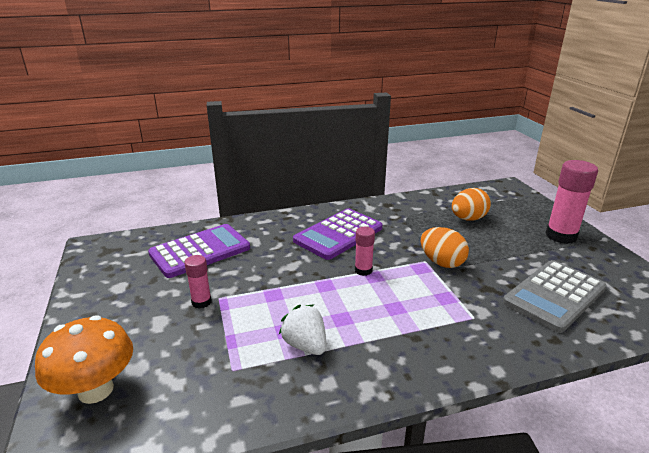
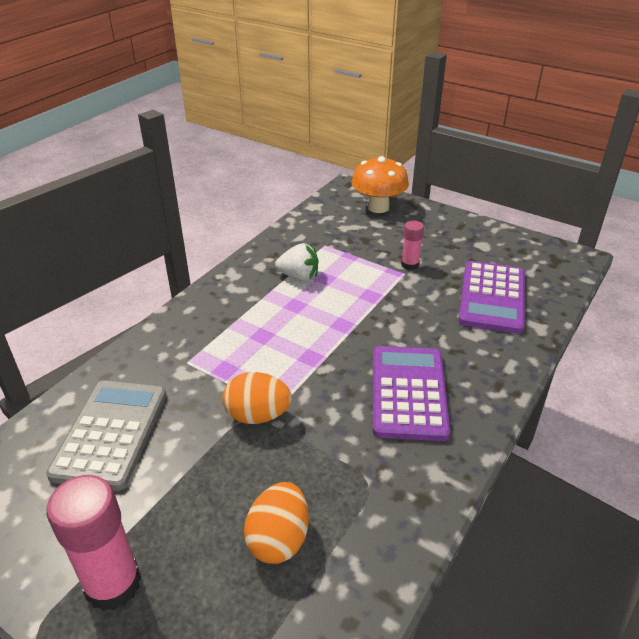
camera: 140 degrees right, 10 degrees up
(363, 270) = (327, 358): pink glue stick -> none

